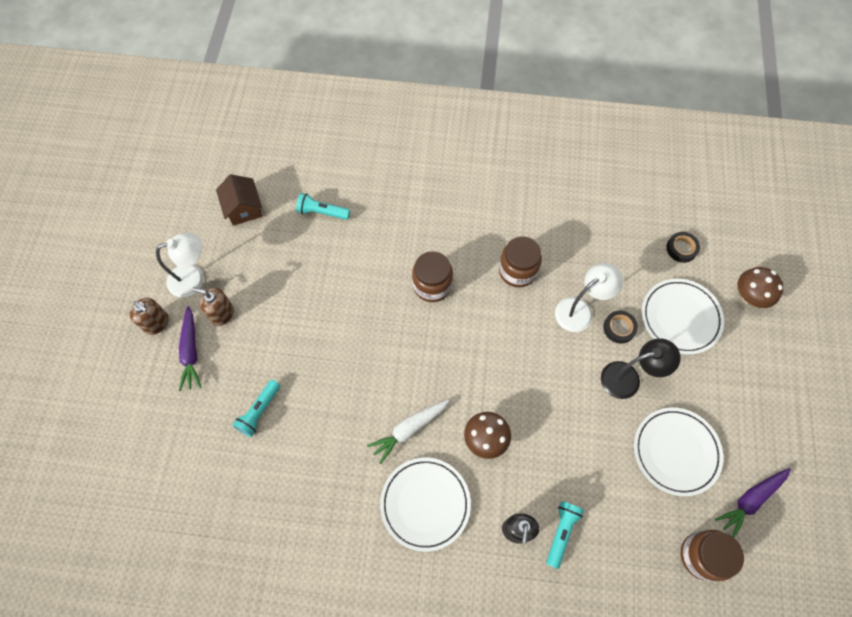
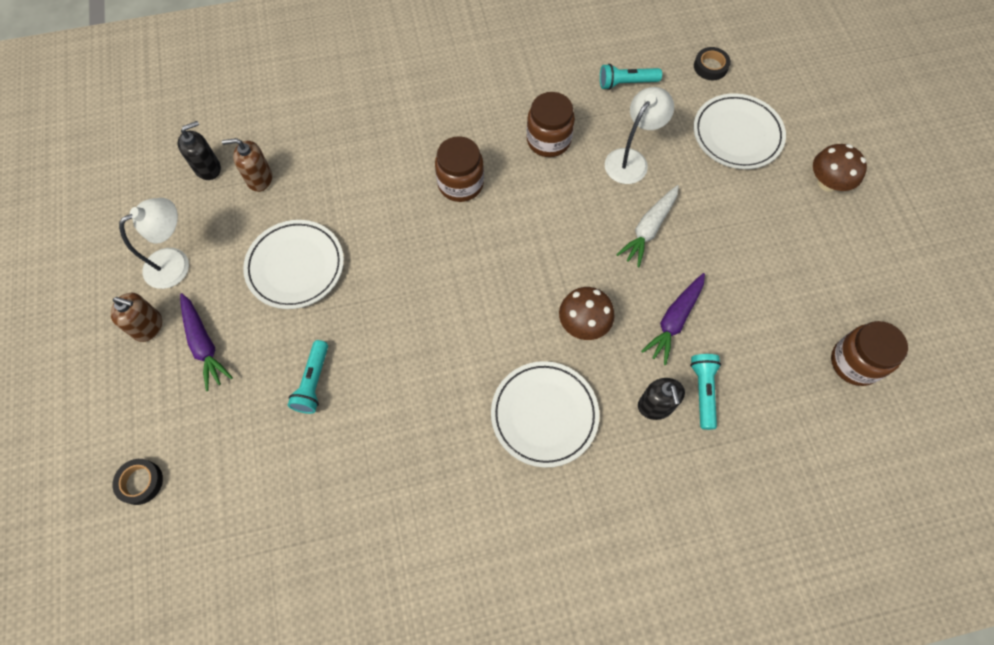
camera: 20 degrees left, 0 degrees up
(222, 313) = (226, 290): brown soap dispenser -> brown soap dispenser (259, 179)
(244, 208) = (208, 168): brown house -> black soap dispenser
(322, 212) = (303, 145): turquoise flashlight -> turquoise flashlight (626, 83)
(409, 429) = (495, 343): white carrot -> white carrot (648, 229)
(619, 328) = (679, 165): black tape -> black tape (140, 482)
(628, 378) = (709, 211): black lamp -> none
(676, 452) = (787, 268): white plate -> white plate (295, 266)
(750, 296) = (797, 92): brown mushroom -> brown mushroom (827, 182)
(750, 500) = (879, 290): purple carrot -> purple carrot (674, 321)

